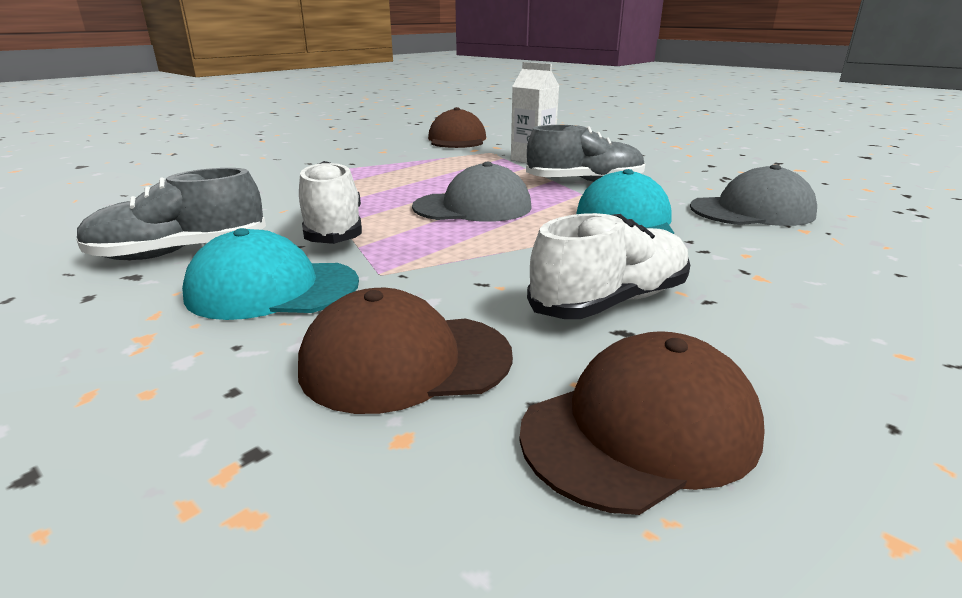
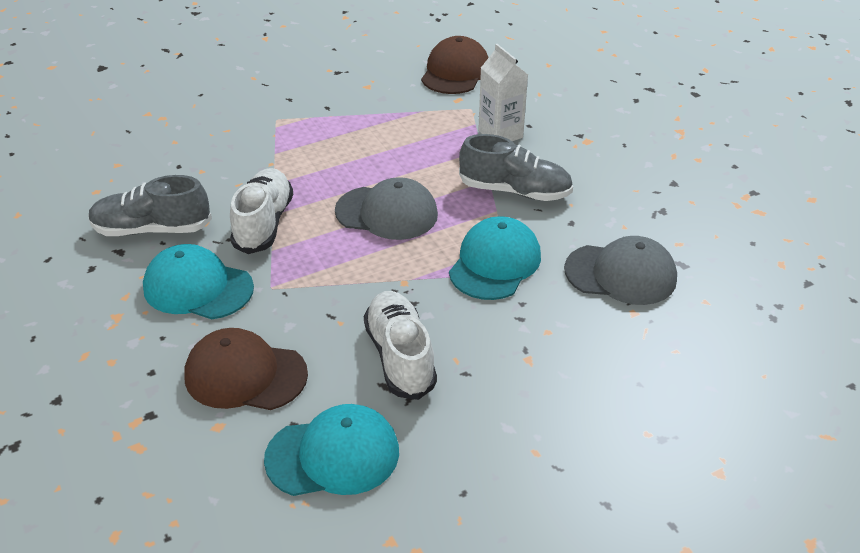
camera: 20 degrees right, 15 degrees up
(610, 301) = (400, 356): white shoe -> white shoe turned 90 degrees counterclockwise
(641, 430) = (333, 455): brown cap -> turquoise cap

